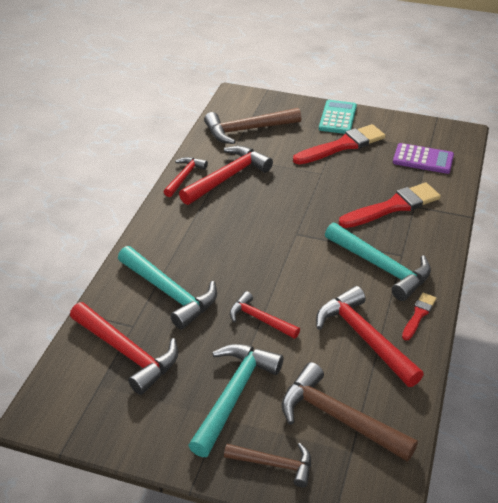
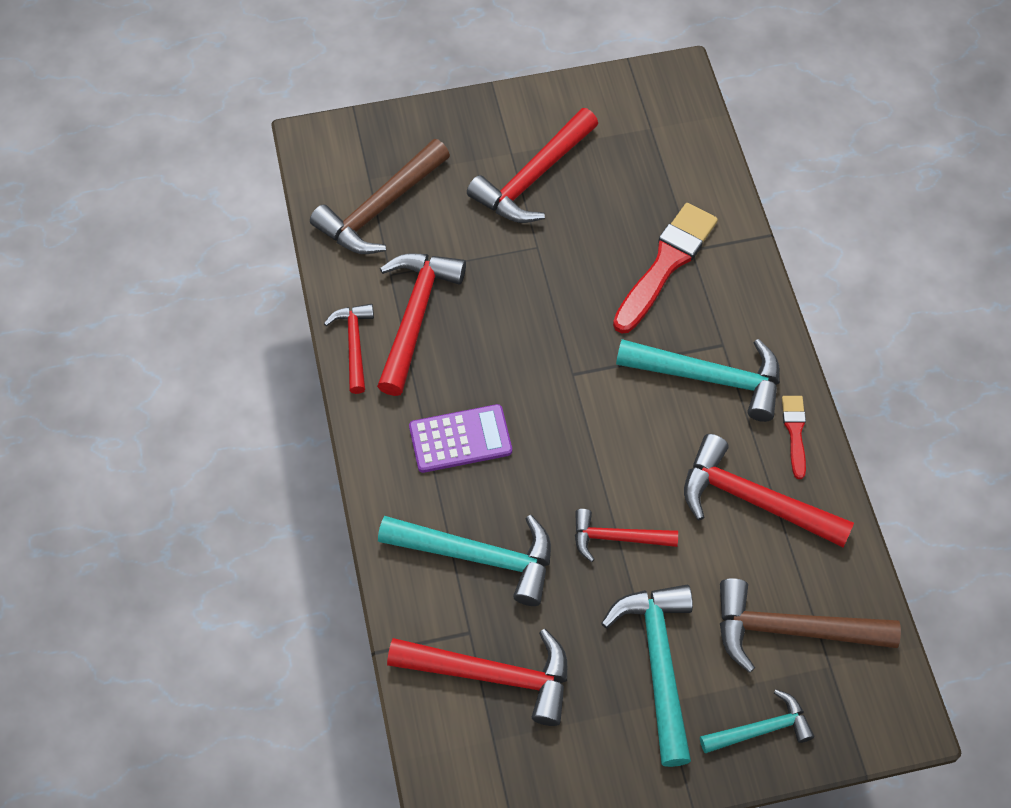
camera: 30 degrees left, 20 degrees up
(274, 464) = (761, 729): brown hammer -> turquoise hammer
(337, 118) = (492, 123): turquoise calculator -> none
(342, 145) = (533, 178): red brush -> red hammer
(423, 159) = (655, 155): purple calculator -> purple calculator (460, 439)

